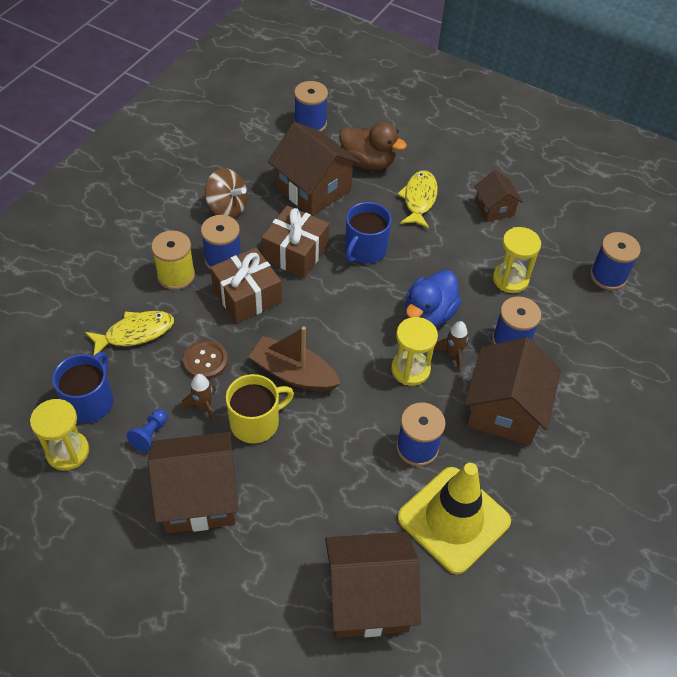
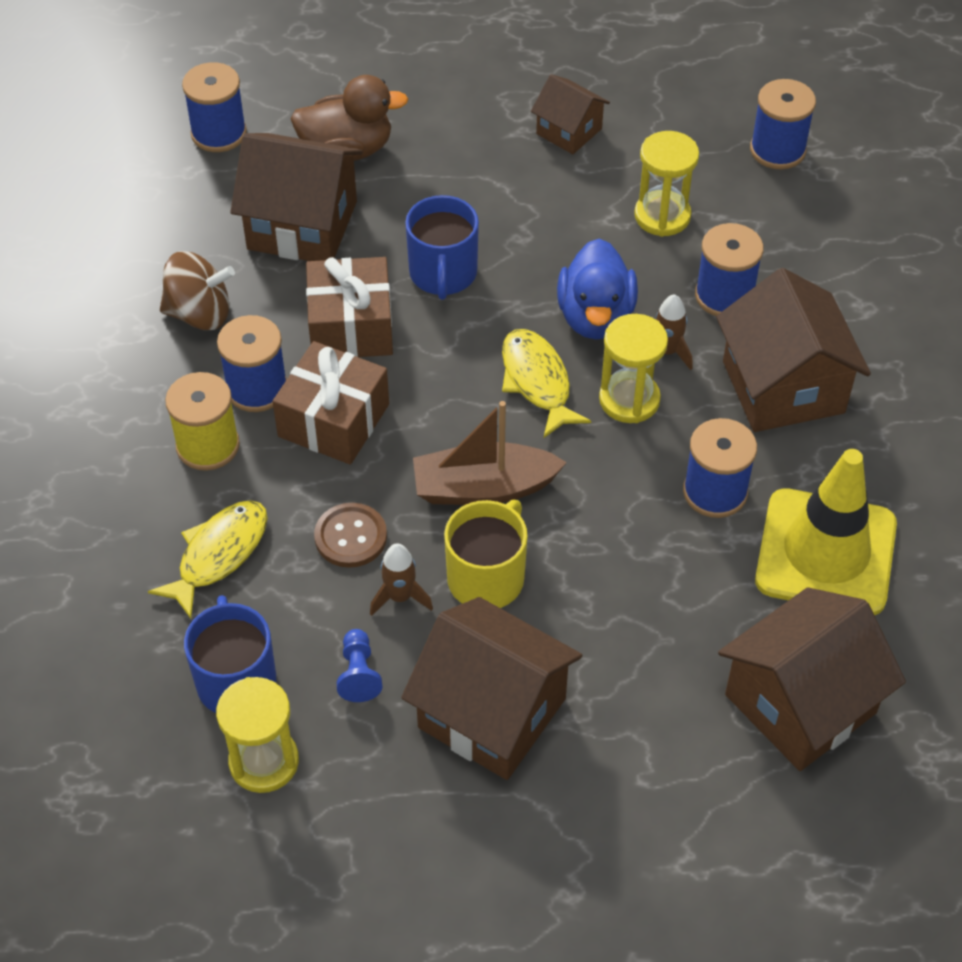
camera: 30 degrees left, 0 degrees up
(198, 497) = (492, 713): brown house -> brown house turned 75 degrees clockwise
(419, 199) = (459, 167): yellow fish -> yellow fish (537, 381)

